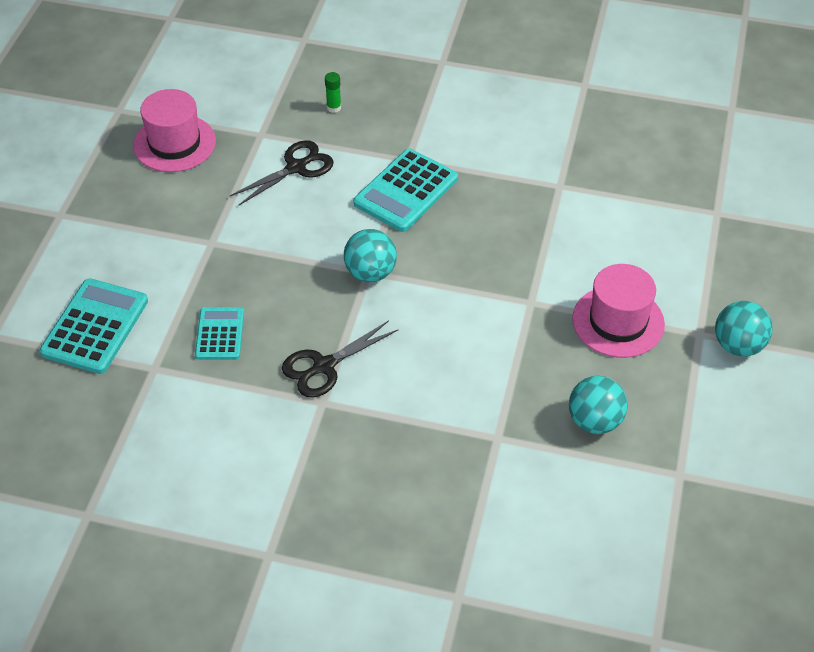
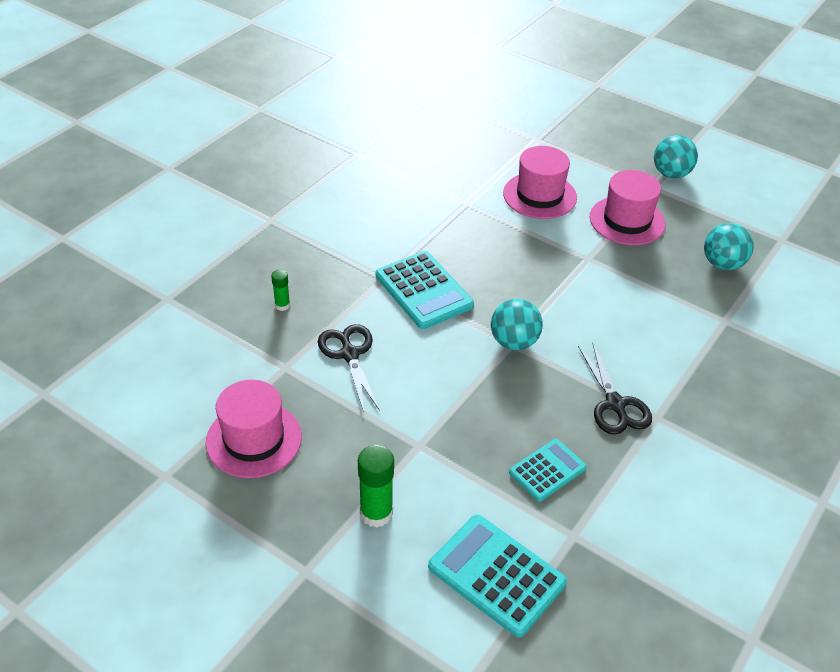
camera: 70 degrees left, 5 degrees down
(129, 237) = (376, 513): none -> green glue stick
(219, 334) = (547, 470): turquoise calculator -> turquoise calculator turned 120 degrees clockwise
(612, 239) = (539, 195): none -> pink hat

